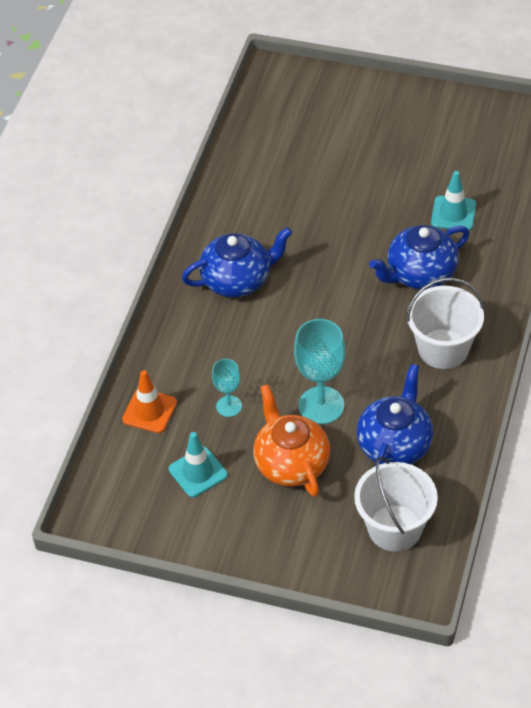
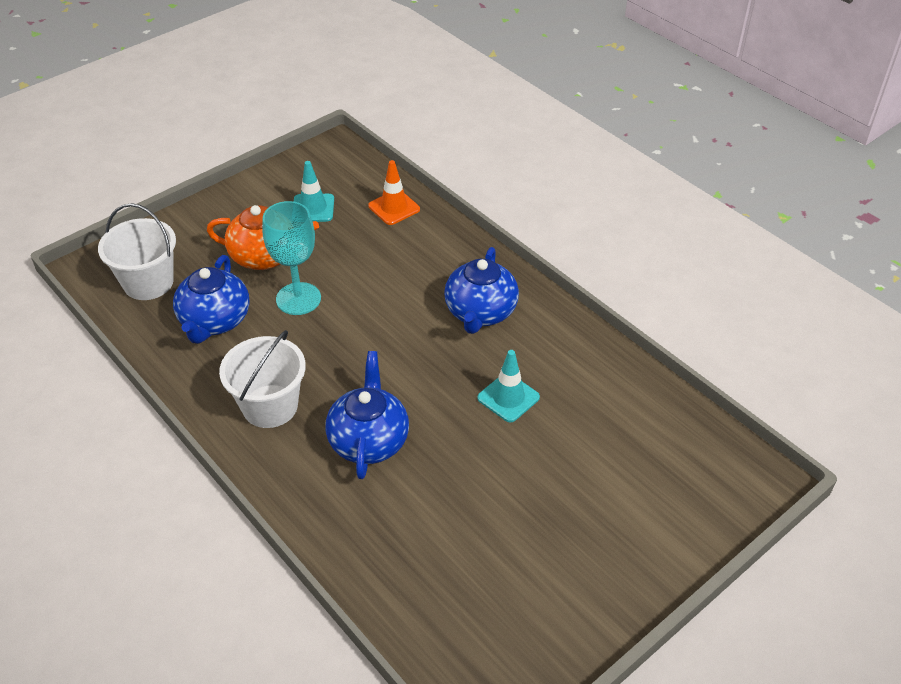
camera: 120 degrees right, 5 degrees down
(229, 406) = (354, 249): turquoise goblet -> none
(395, 444) = (215, 321): blue teapot -> blue teapot turned 45 degrees clockwise
(453, 213) = (420, 515): turquoise traffic cone -> turquoise traffic cone (508, 398)

